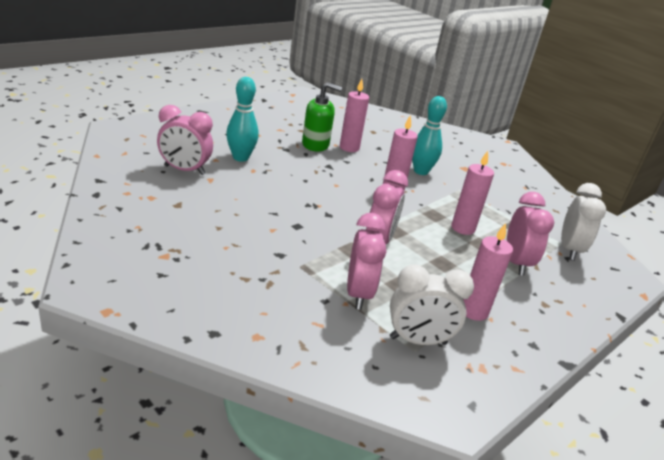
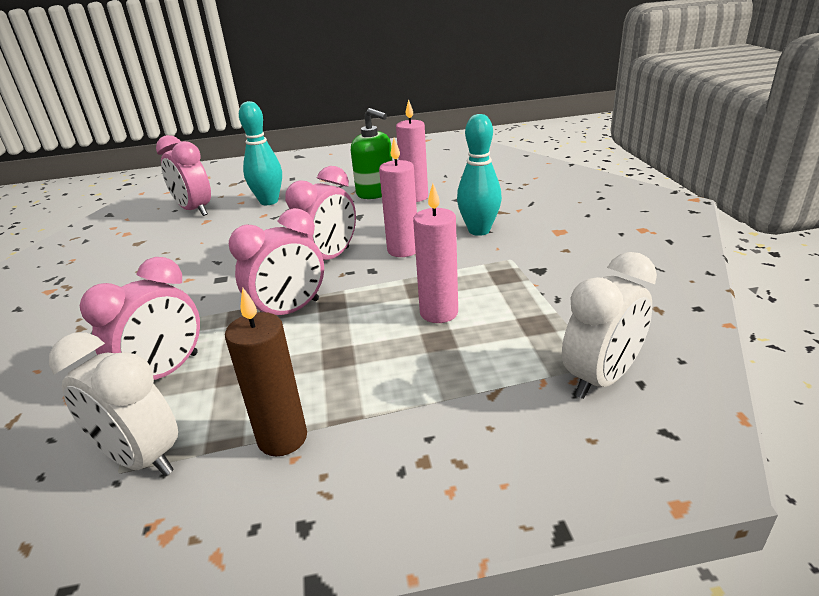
camera: 40 degrees right, 0 degrees up
(473, 311) = (282, 438): pink candle -> brown candle
(516, 263) = (461, 380): pink clock -> pink clock (329, 259)

